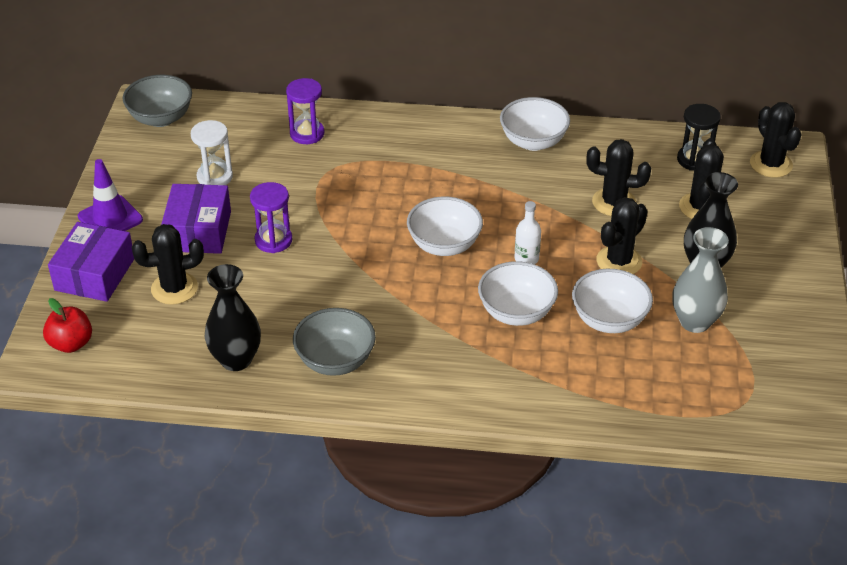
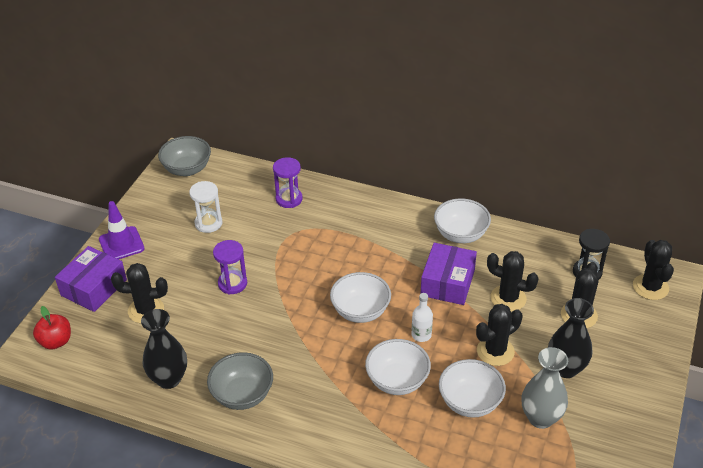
camera: 15 degrees right, 0 degrees up
(198, 231) = (180, 266): purple box -> purple box (447, 283)

